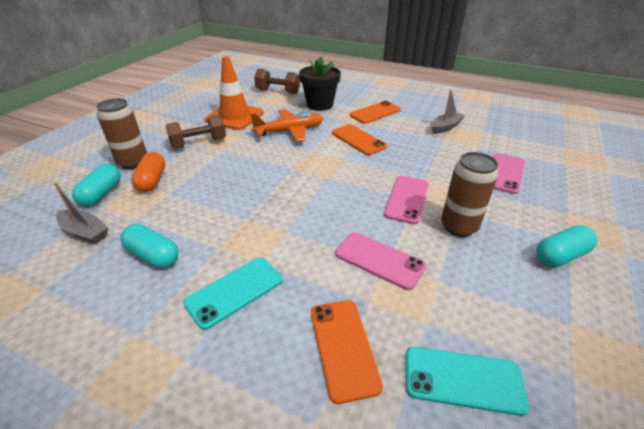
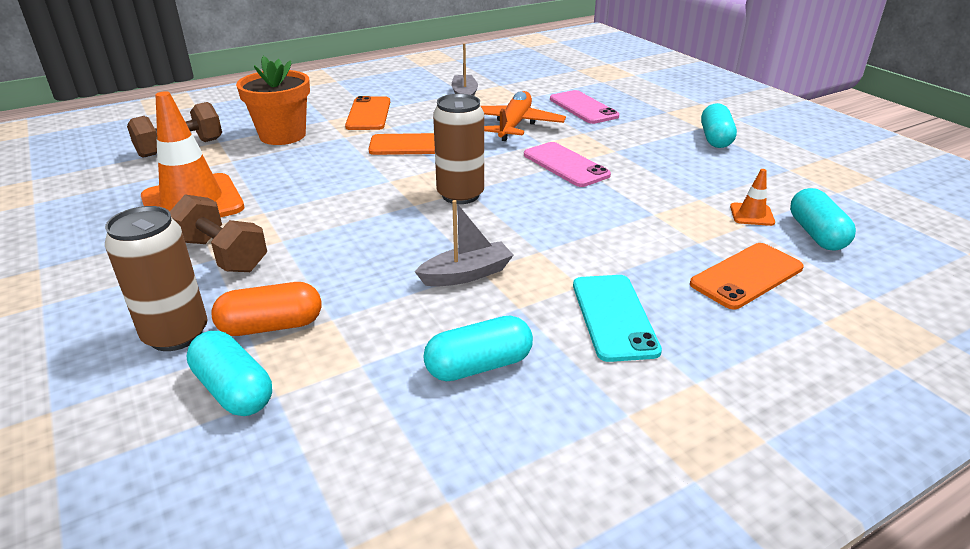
camera: 55 degrees left, 5 degrees down
(85, 232) = (334, 428): grey boat -> grey boat (466, 274)
(152, 181) = (271, 326): orange capsule -> orange capsule turned 45 degrees counterclockwise
(199, 143) = (222, 255): brown dumbbell -> brown dumbbell turned 60 degrees counterclockwise
(290, 131) = (316, 177): orange plane -> orange plane (514, 125)
(320, 105) = (282, 135): black flower pot -> orange flower pot
(343, 347) = (746, 276): orange phone -> orange phone turned 60 degrees counterclockwise
(379, 260) = (645, 215): pink phone -> none
(448, 321) = (752, 214): none -> orange traffic cone
(459, 226) = (636, 159): brown can -> brown can (460, 195)
(463, 380) = (816, 234): turquoise phone -> turquoise capsule

